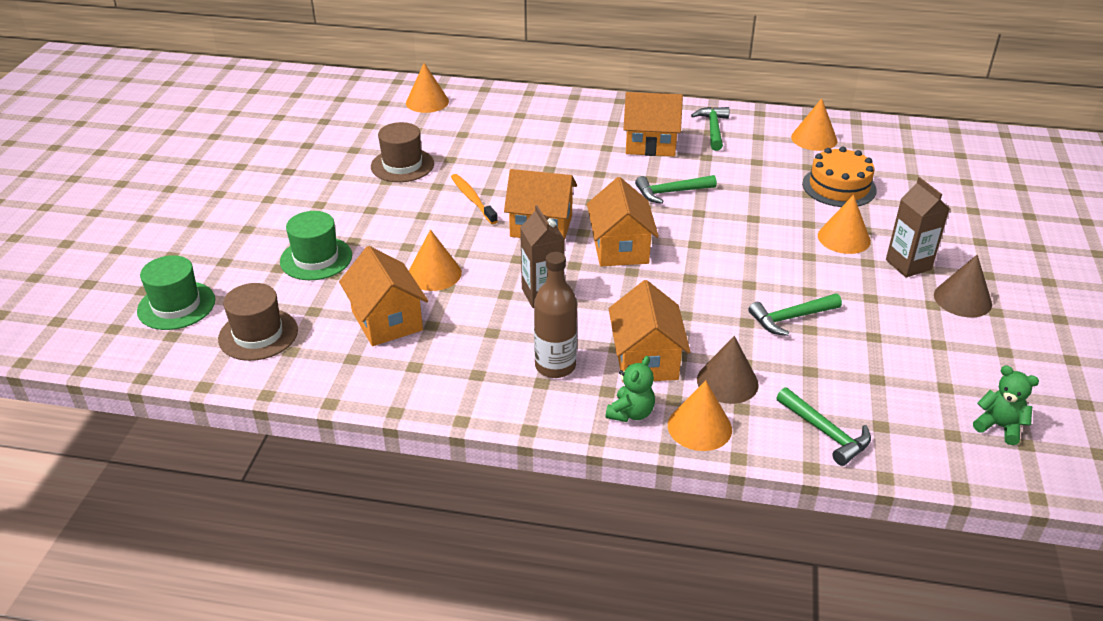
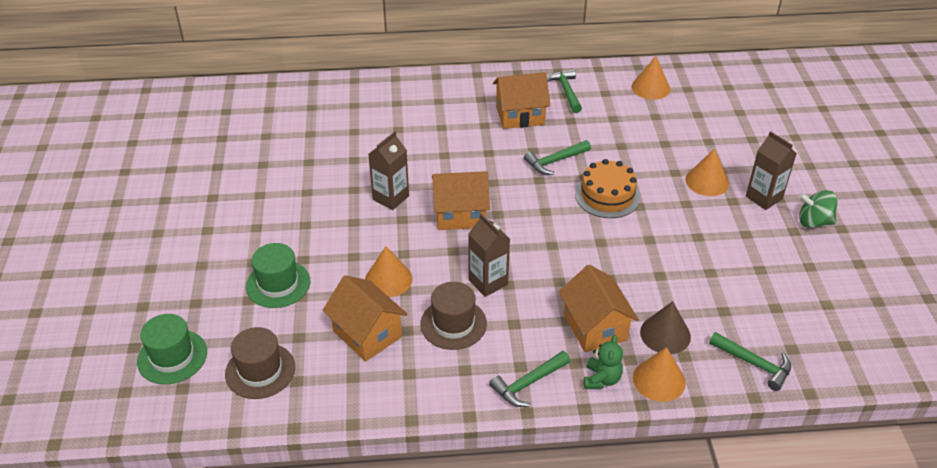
camera: 15 degrees left, 5 degrees up
(402, 165) = (314, 173): brown hat -> brown hat (453, 324)
(427, 102) = (308, 102): orange cone -> none
(472, 199) = (391, 198): orange toothbrush -> brown carton
(555, 366) = (525, 348): brown bottle -> none
(620, 248) = (534, 224): orange house -> none
(790, 318) = (692, 265): green hammer -> green hammer (528, 384)
(839, 187) = (686, 132): orange cake -> orange cake (607, 195)
(962, 299) = (814, 222): brown cone -> green spinning top
(999, 426) = (875, 331): green teddy bear -> none

